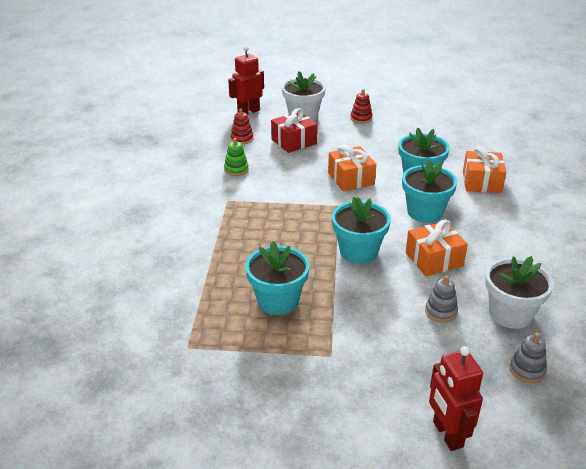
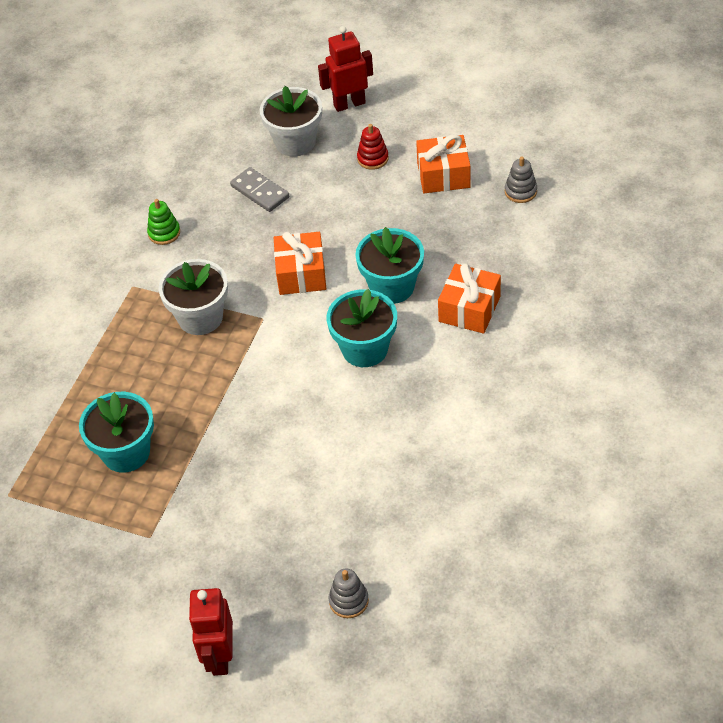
camera: 20 degrees right, 15 degrees up
(242, 139) = (194, 176): red stacking toy -> none
(248, 112) = (224, 122): red robot -> red robot (349, 104)
(294, 141) = (260, 192): red gift -> grey domino
(358, 251) = (250, 398): turquoise flower pot -> none
(434, 259) = (334, 427): orange gift -> orange gift (443, 175)
(441, 311) = (299, 504): grey stacking toy -> grey stacking toy (520, 191)
(510, 314) = (377, 523): white flower pot -> white flower pot (200, 317)

